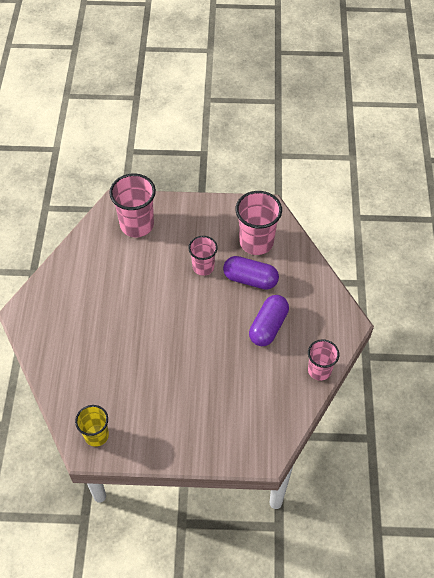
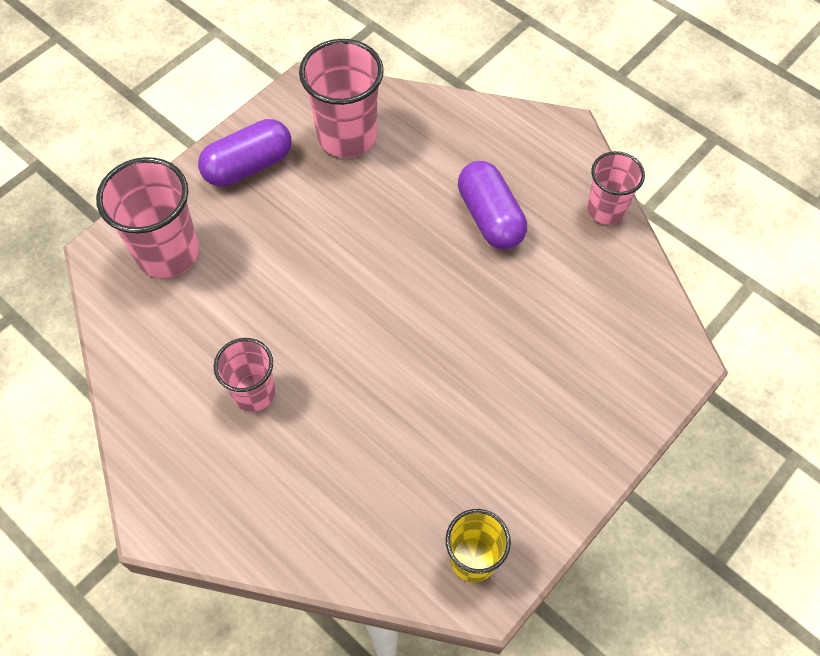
camera: 50 degrees left, 5 degrees up
(203, 267) = (324, 223): pink cup -> pink cup (254, 393)
(250, 279) = (398, 184): purple capsule -> purple capsule (248, 166)

